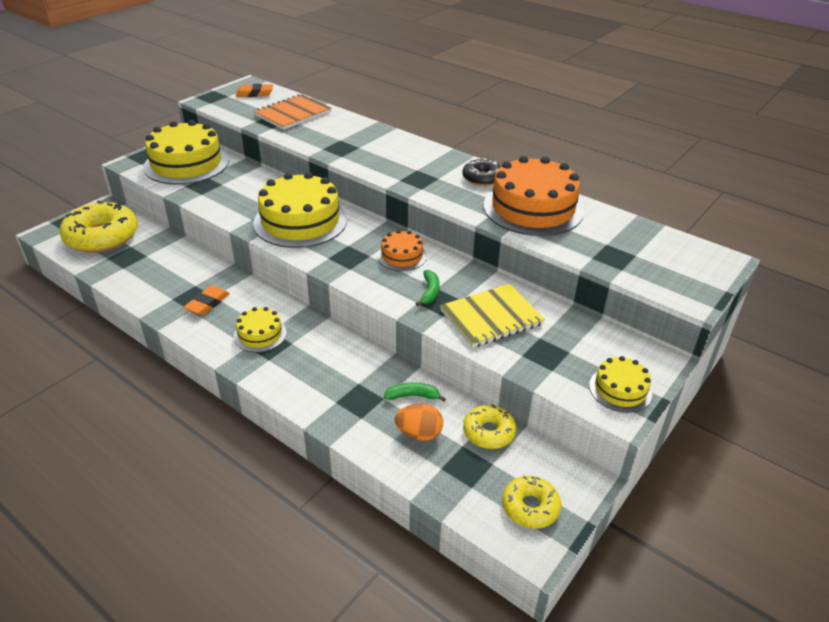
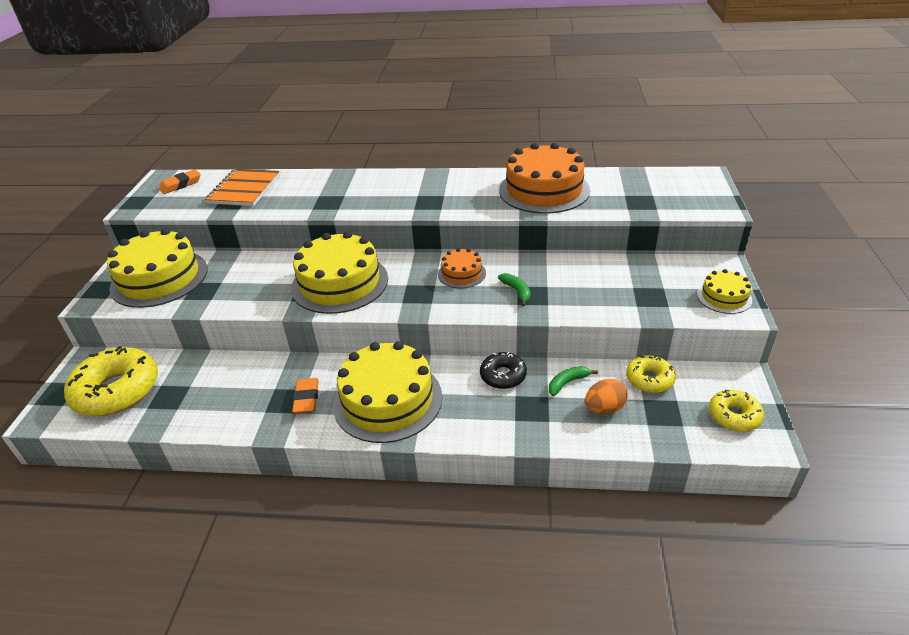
camera: 30 degrees left, 0 degrees up
(260, 334) = (387, 400): yellow cake -> yellow cake, size x2.01
(482, 178) = (478, 182): black donut -> black donut (503, 376)
(491, 317) = (584, 289): yellow notebook -> none

